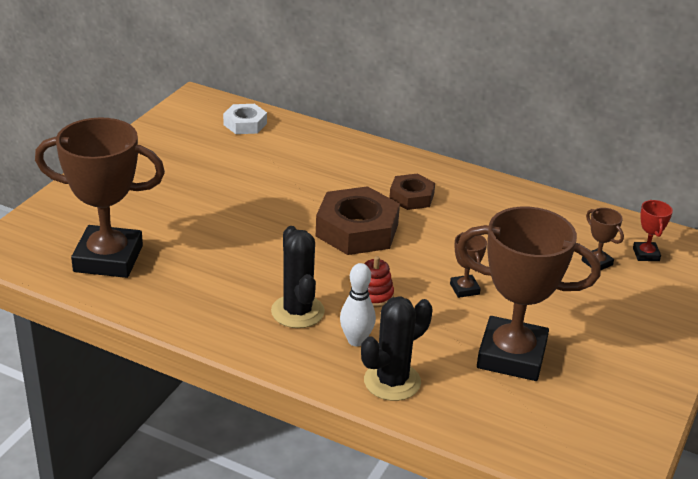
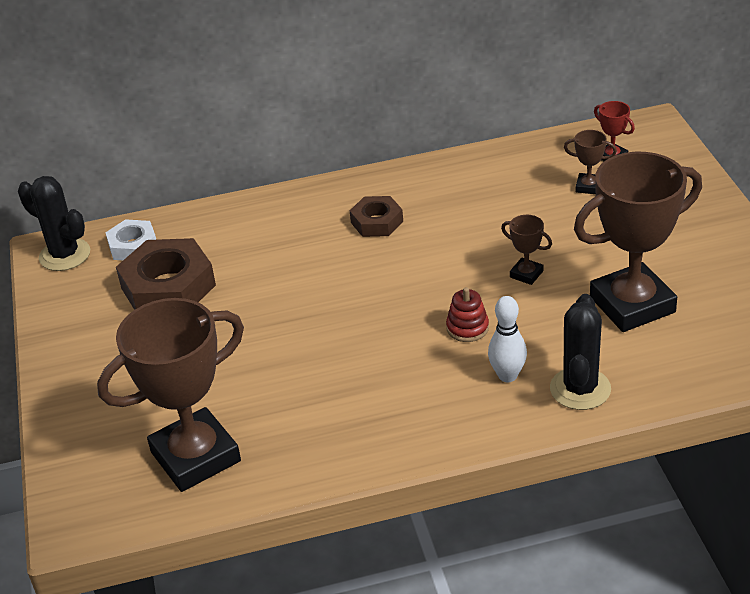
camera: 35 degrees left, 5 degrees up
(297, 311) = (428, 385): black cactus -> black cactus (65, 255)
(357, 230) = (374, 281): brown nut -> brown nut (168, 287)

